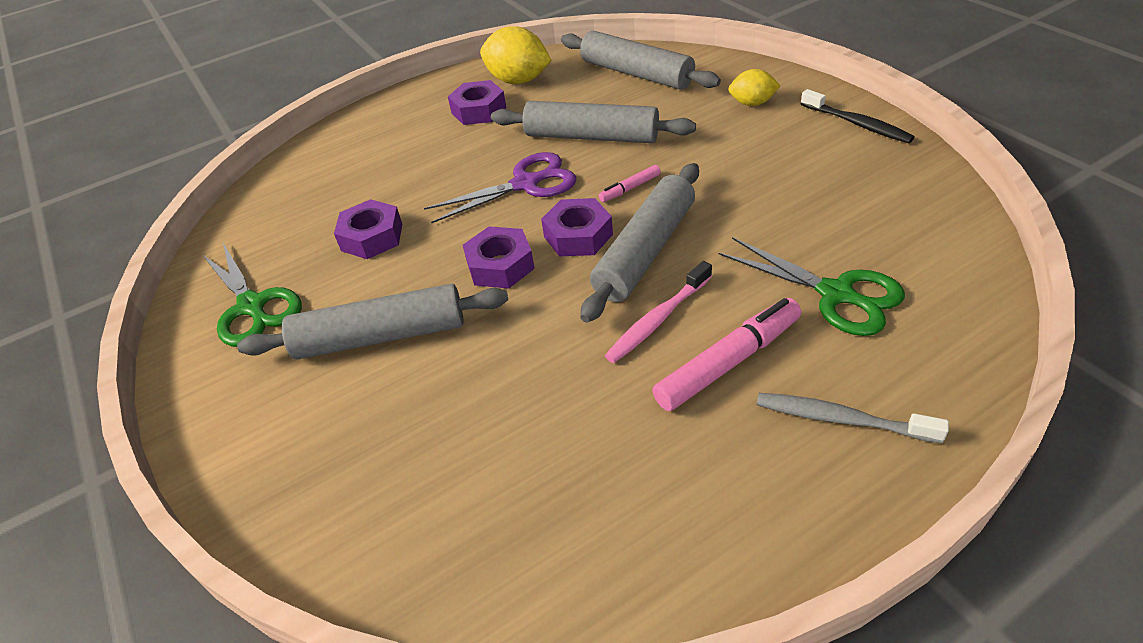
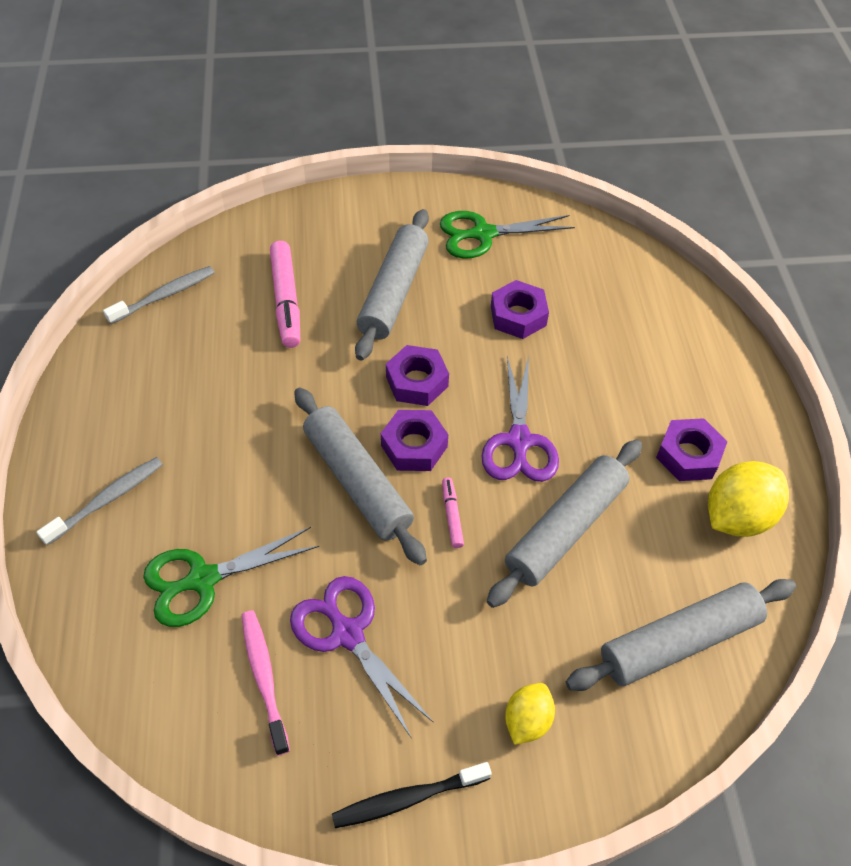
camera: 110 degrees right, 10 degrees up
(508, 574) = (164, 296): none -> grey toothbrush
(658, 319) = (277, 450): pink toothbrush -> pink toothbrush (264, 678)
(728, 362) = (204, 468): pink marker -> pink marker (286, 300)
(784, 194) = (347, 633): none -> purple scissors

